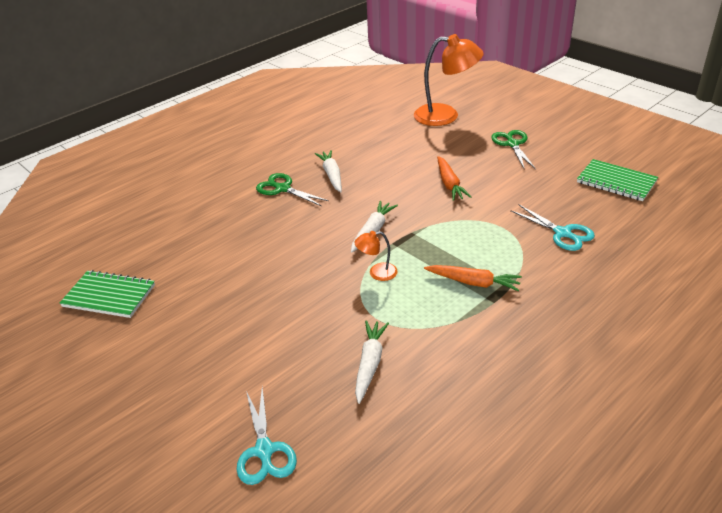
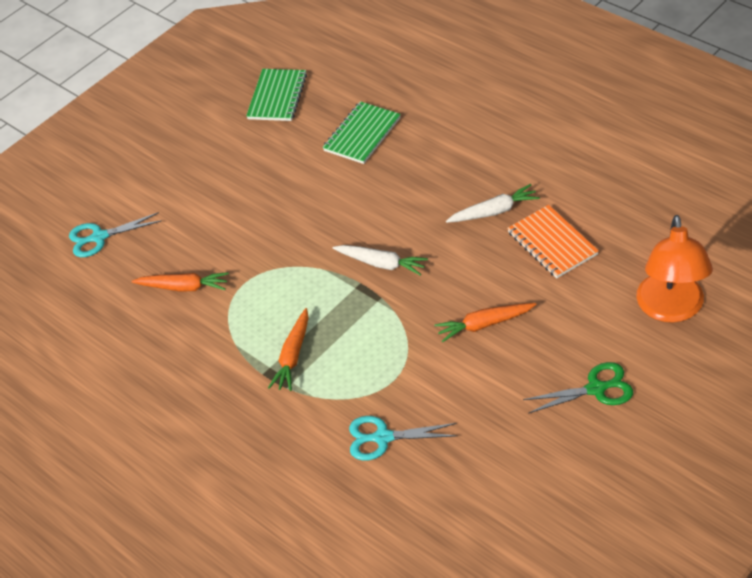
camera: 90 degrees right, 10 degrees up
(283, 189) = (461, 174): green scissors -> none
(370, 364) = (183, 287): white carrot -> orange carrot
(374, 153) = (552, 243): none -> orange notebook
(377, 273) = (309, 276): orange lamp -> none
(562, 233) = (383, 437): turquoise scissors -> turquoise scissors turned 45 degrees clockwise
(616, 182) = (504, 505): green notebook -> green notebook (362, 134)

